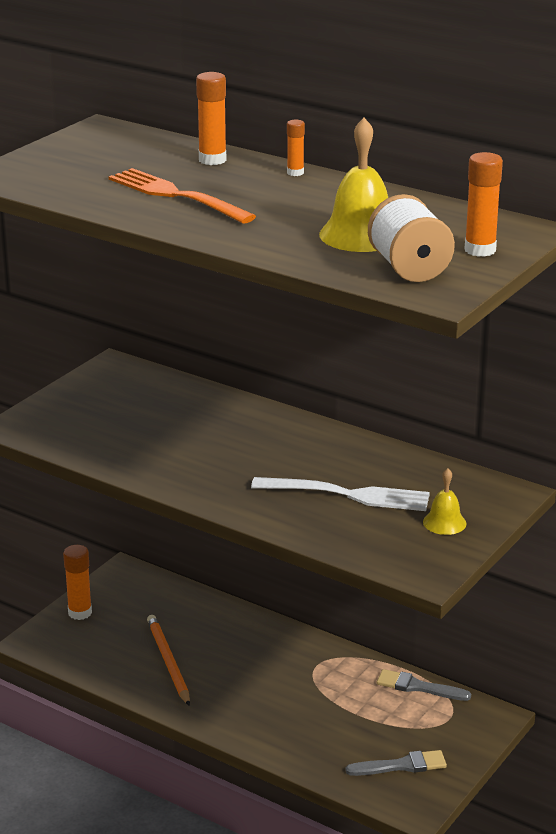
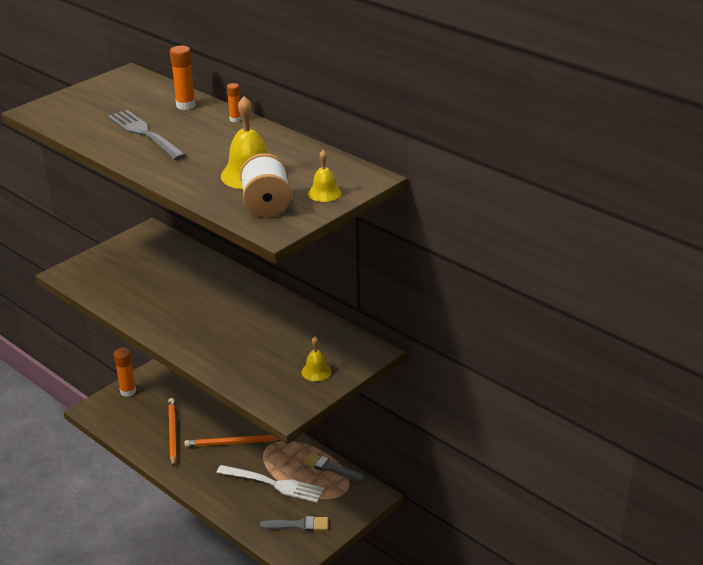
camera: 10 degrees right, 5 degrees up
(176, 195) = (144, 134): orange fork -> grey fork
(264, 667) = (234, 443): none -> orange pencil
(348, 495) = (260, 344): white fork -> white fork (274, 484)
(480, 250) = (324, 193): orange glue stick -> yellow bell

